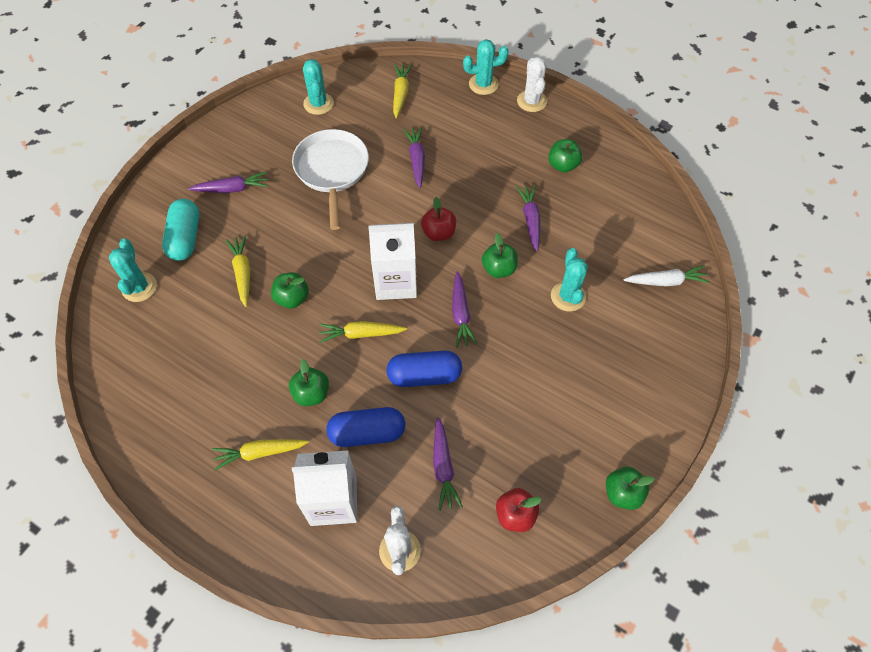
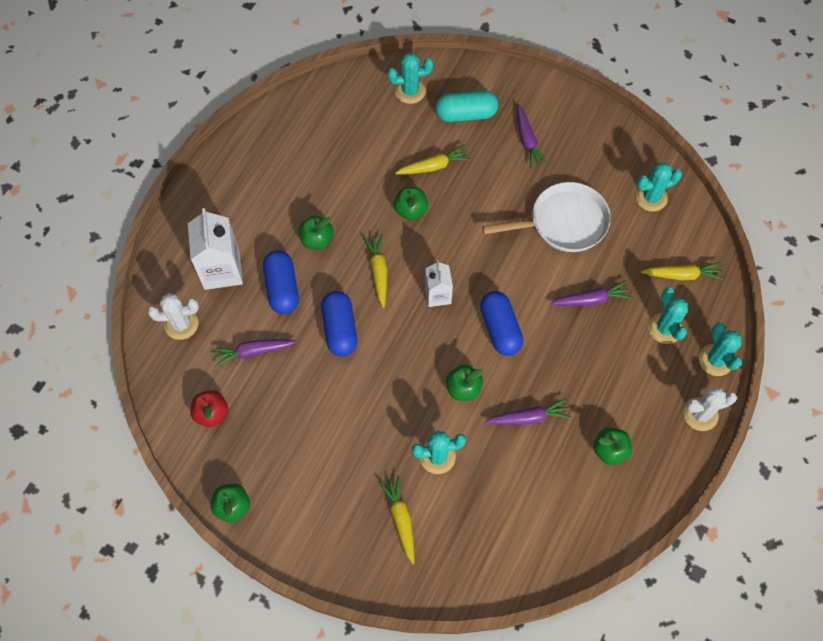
camera: 85 degrees right, 5 degrees up
(259, 453) = (261, 210): yellow carrot -> yellow carrot (400, 519)
(396, 282) = (438, 295): white carton -> white carton, size x0.59
(438, 233) = (500, 329): red apple -> blue capsule
(451, 112) = (665, 328): none -> turquoise cactus
(461, 314) = (407, 356): purple carrot -> none
(666, 281) = (466, 559): white carrot -> none

